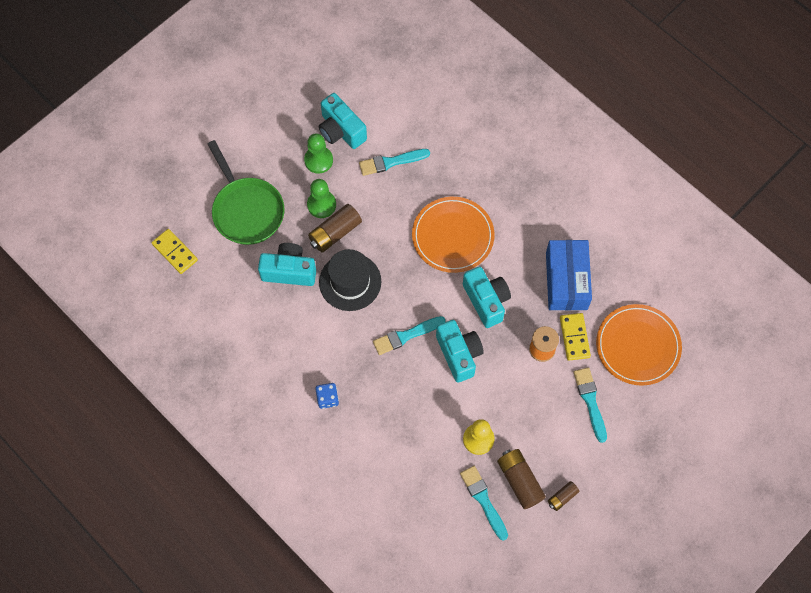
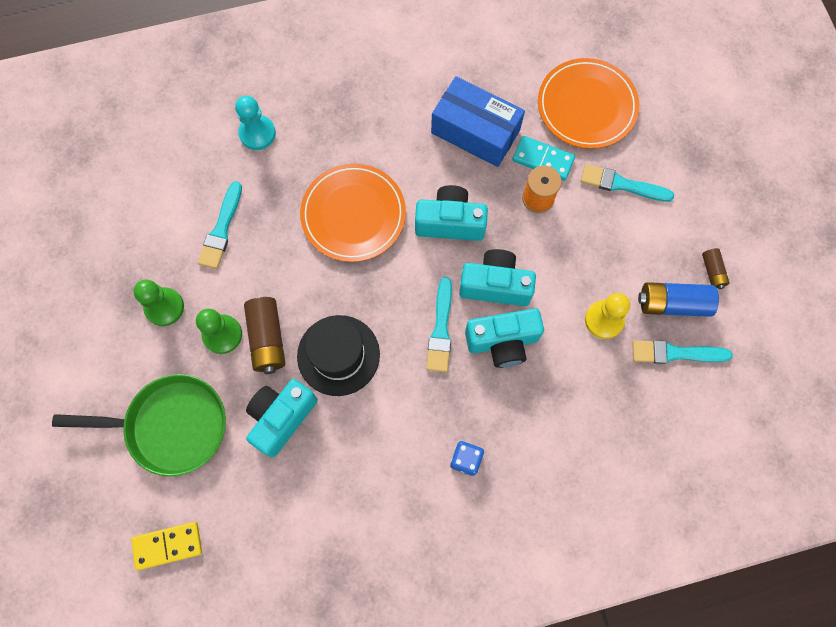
camera: 60 degrees left, 5 degrees up
(341, 130) = (144, 261): turquoise camera -> turquoise camera (502, 342)
(472, 143) = (257, 133): none -> turquoise pawn
(519, 481) = (672, 304): brown battery -> blue battery
(574, 337) = (543, 159): yellow domino -> turquoise domino

